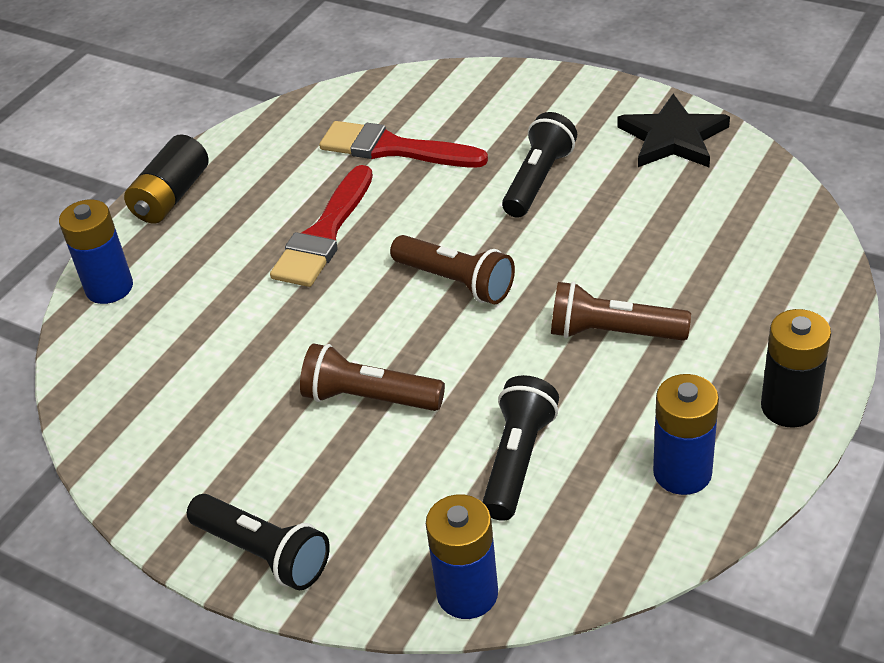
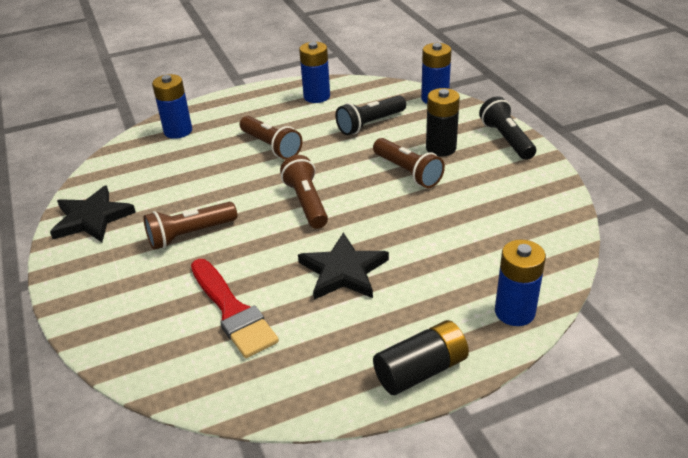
camera: 145 degrees left, 5 degrees down
(324, 234) = (343, 271): red brush -> black star
(538, 180) = (190, 235): black flashlight -> brown flashlight
(783, 282) = (178, 131): none -> blue battery
(789, 407) = (251, 96): black battery -> black battery (441, 148)

